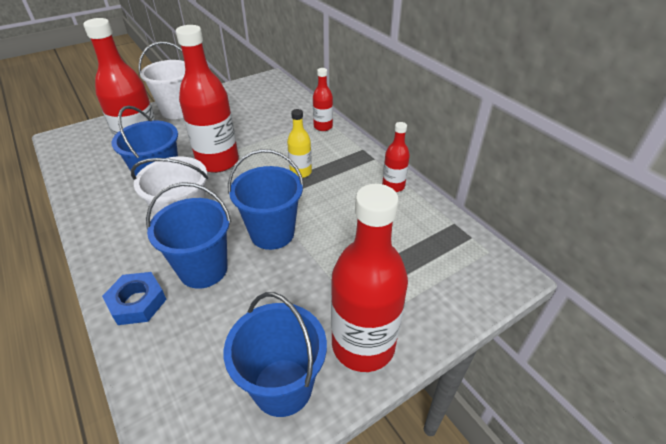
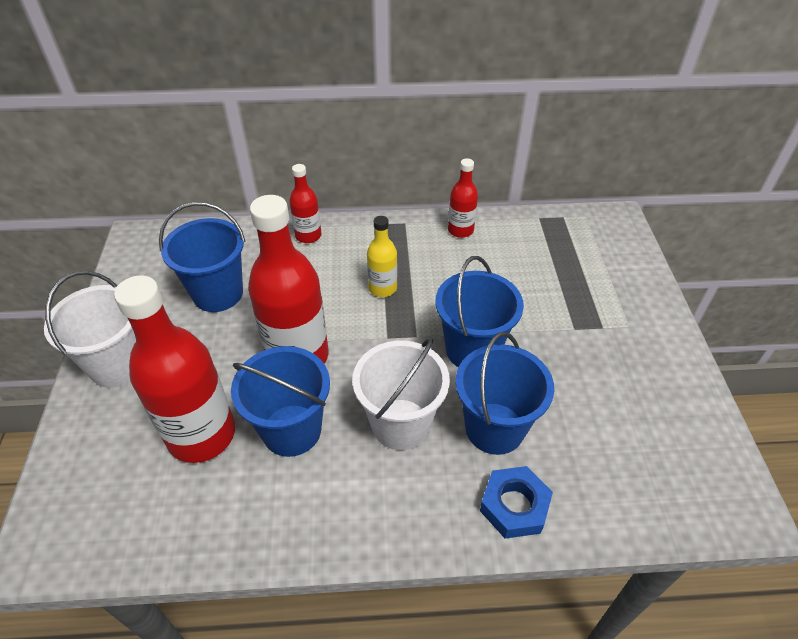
camera: 60 degrees left, 5 degrees up
(282, 387) = (674, 410): blue bucket -> blue bucket (218, 293)
(363, 345) = (651, 339): red bottle -> none

